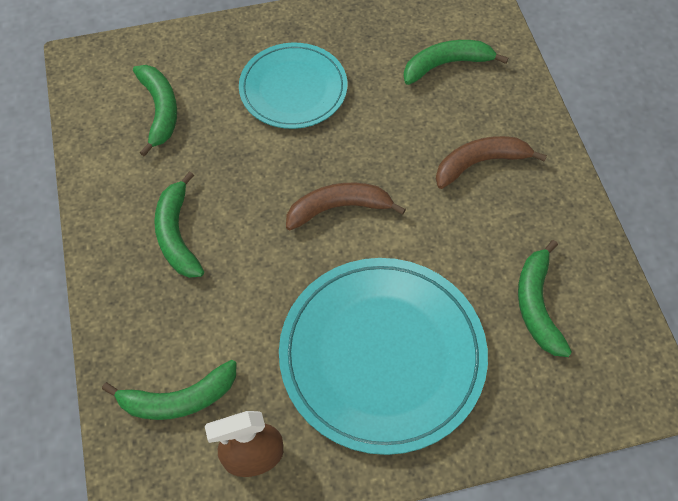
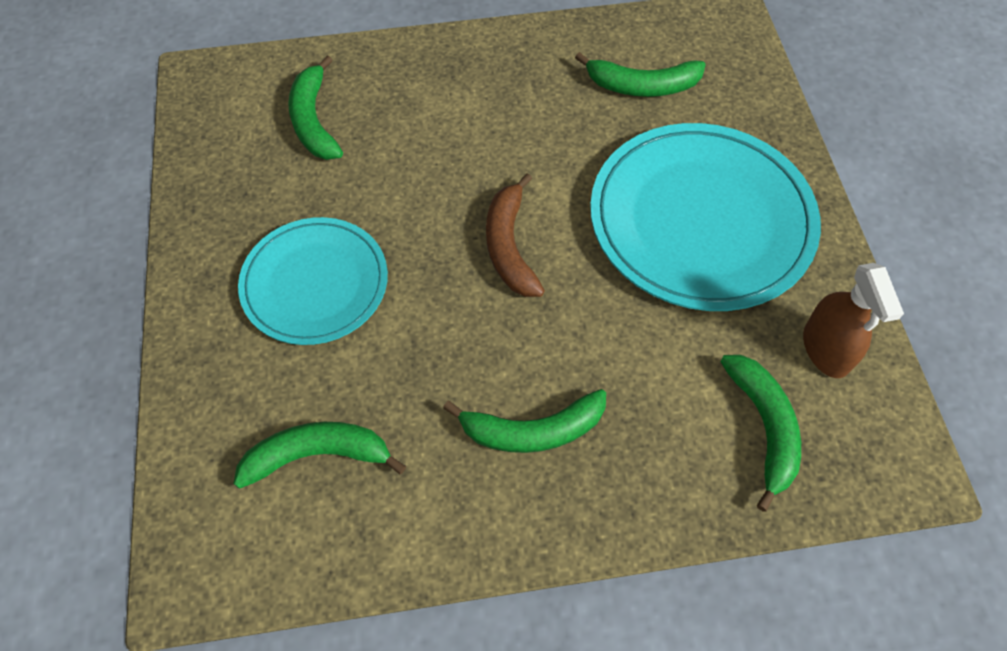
camera: 85 degrees left, 0 degrees up
(480, 163) = (463, 107): brown banana -> none

